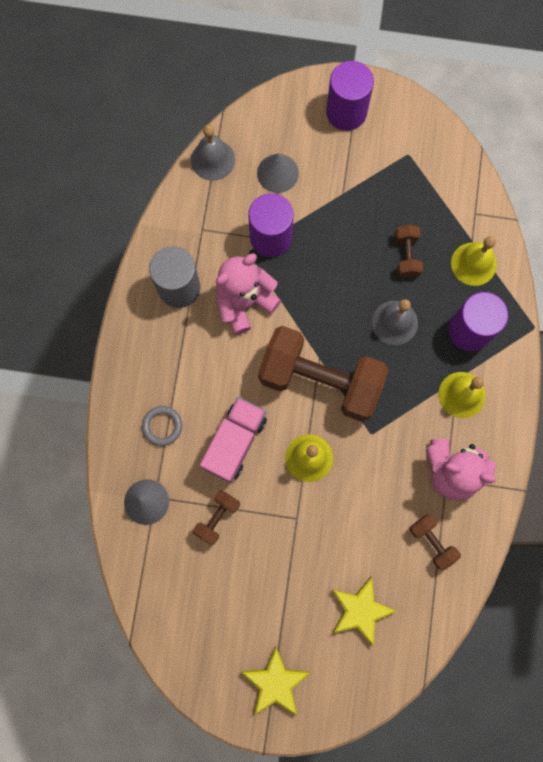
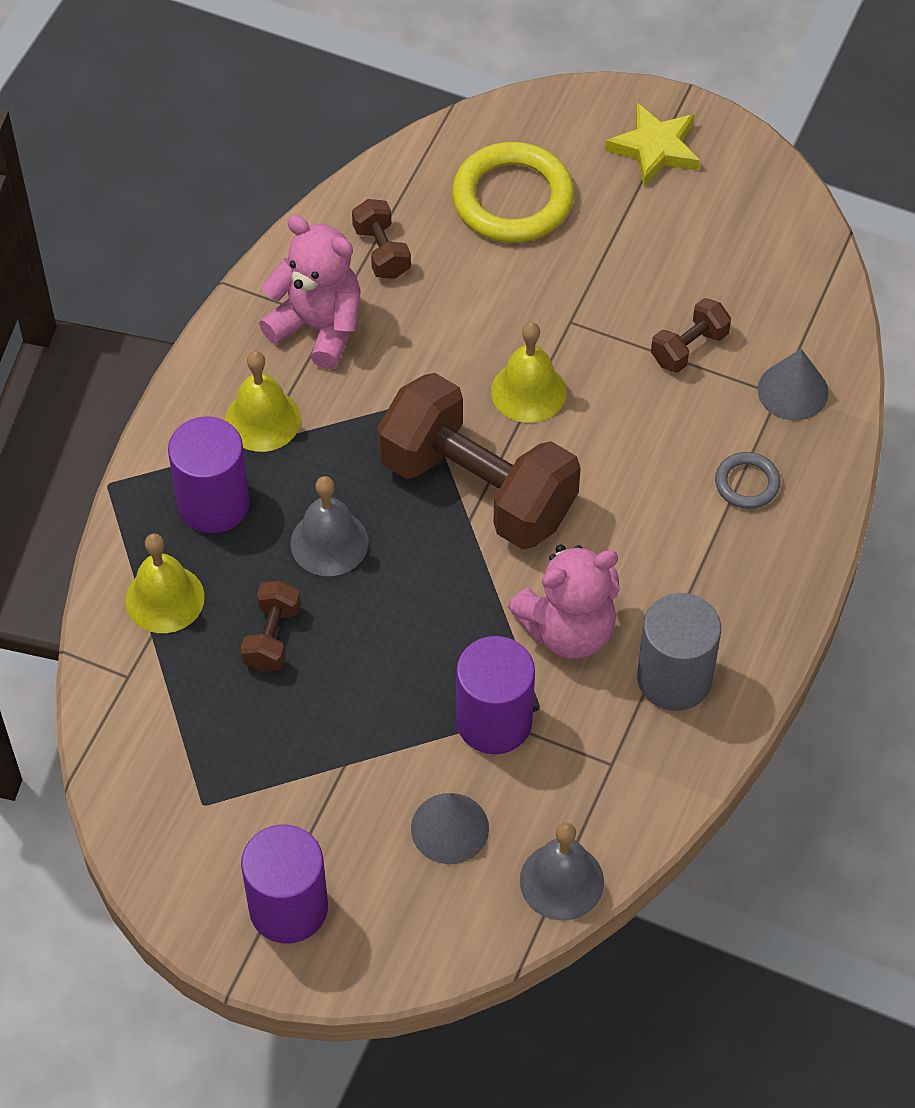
camera: 165 degrees left, 20 degrees down
(235, 442) = (637, 436): pink truck -> none
(360, 610) = (512, 199): yellow star -> yellow ring

